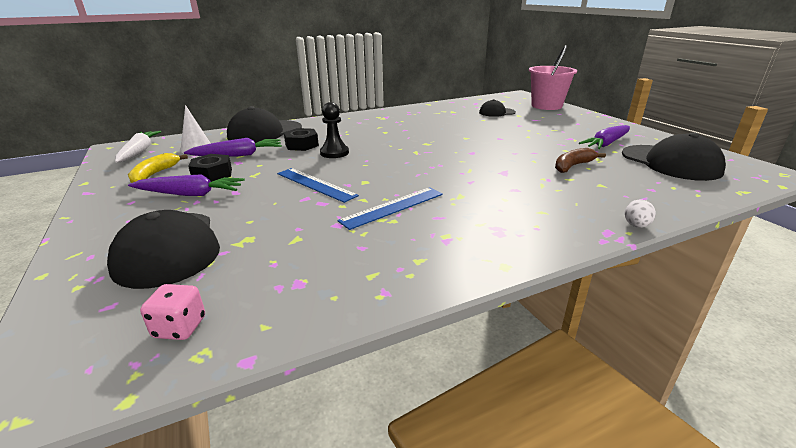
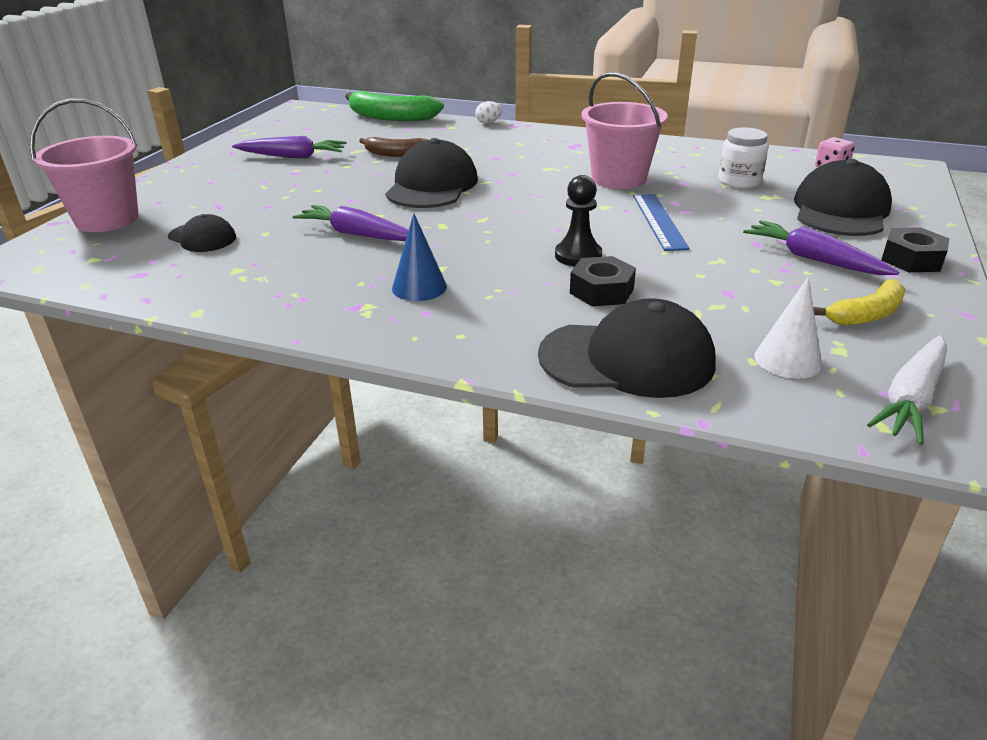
camera: 135 degrees left, 5 degrees up
(212, 174) = (776, 281): black nut -> black nut (911, 259)
(238, 155) = (720, 308): purple carrot -> purple carrot (357, 234)
(286, 247) = (739, 181): none -> white jar
(378, 125) = (419, 287): none -> blue cone
(393, 207) = (618, 178): blue ruler -> pink bucket
(670, 163) = (323, 131): black cap -> black cap (432, 186)
(702, 193) = (391, 117): none -> green banana

